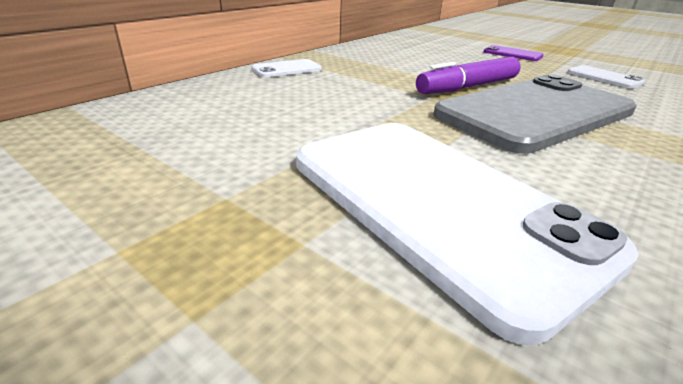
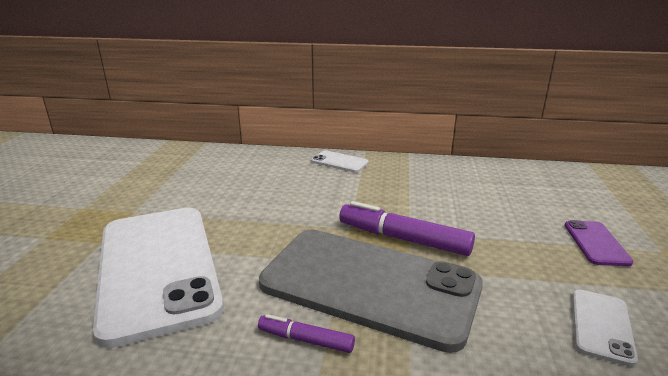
camera: 60 degrees right, 5 degrees down
(436, 203) = (157, 268): white phone -> white phone turned 45 degrees counterclockwise
(615, 152) = (305, 340): none -> purple marker

